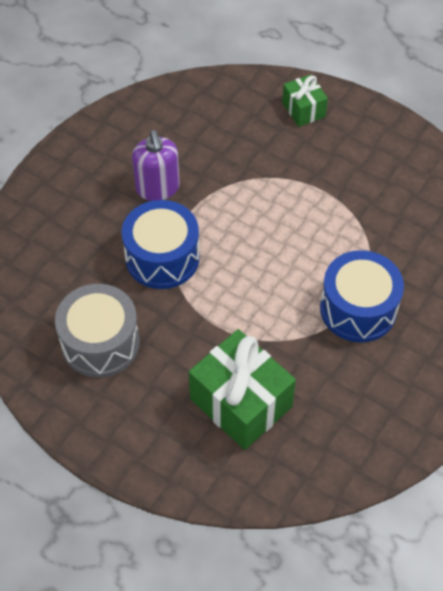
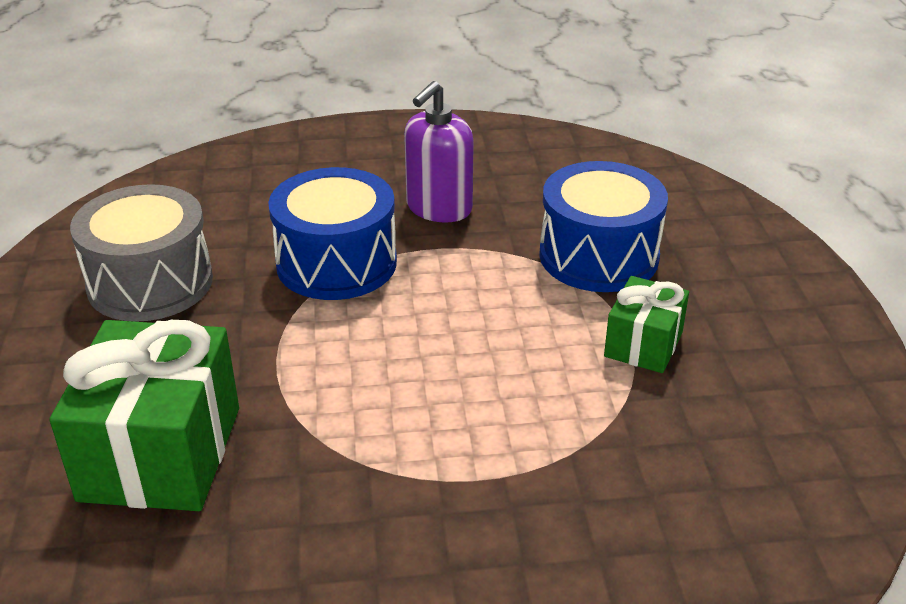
camera: 50 degrees right, 20 degrees down
(303, 110) = (733, 252): green gift -> green gift (643, 344)
(358, 309) = (463, 487): blue drum -> blue drum (598, 256)

